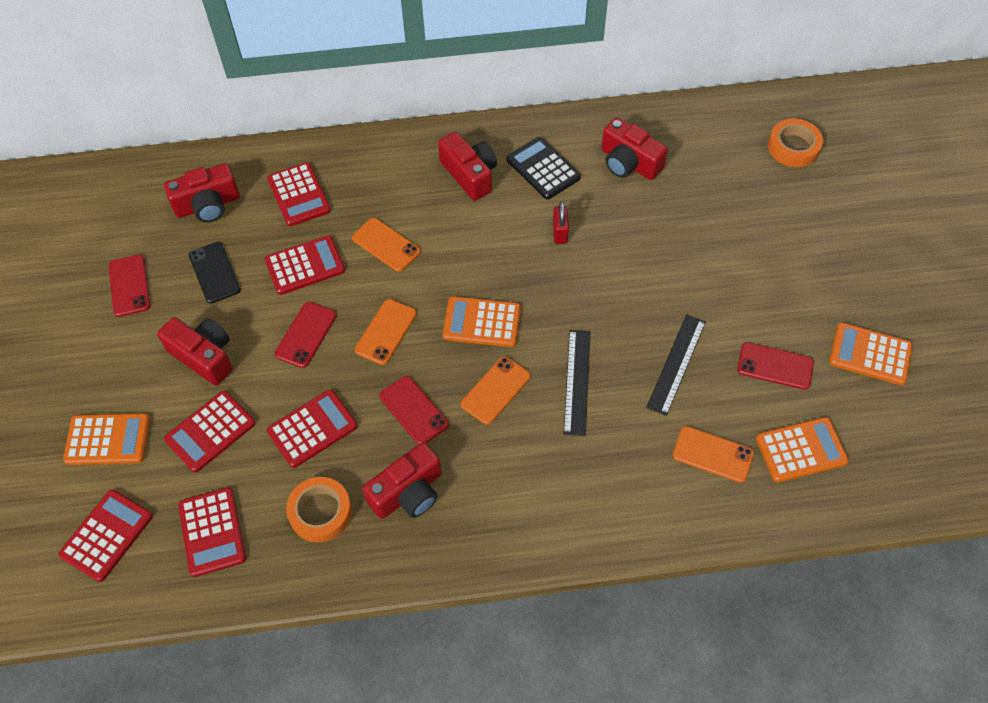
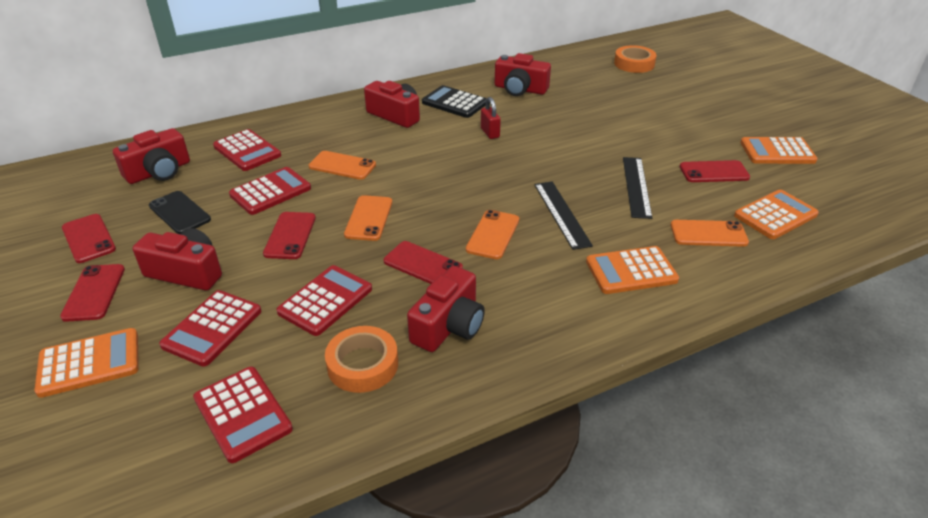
camera: 20 degrees left, 20 degrees down
(107, 535) = (107, 452): red calculator -> none
(123, 358) = (94, 292): none -> red phone
(482, 322) = (455, 195): orange calculator -> orange calculator (631, 271)

